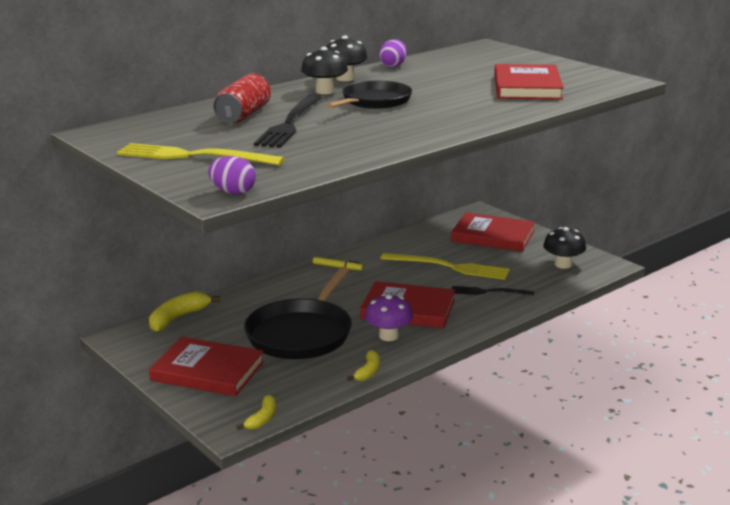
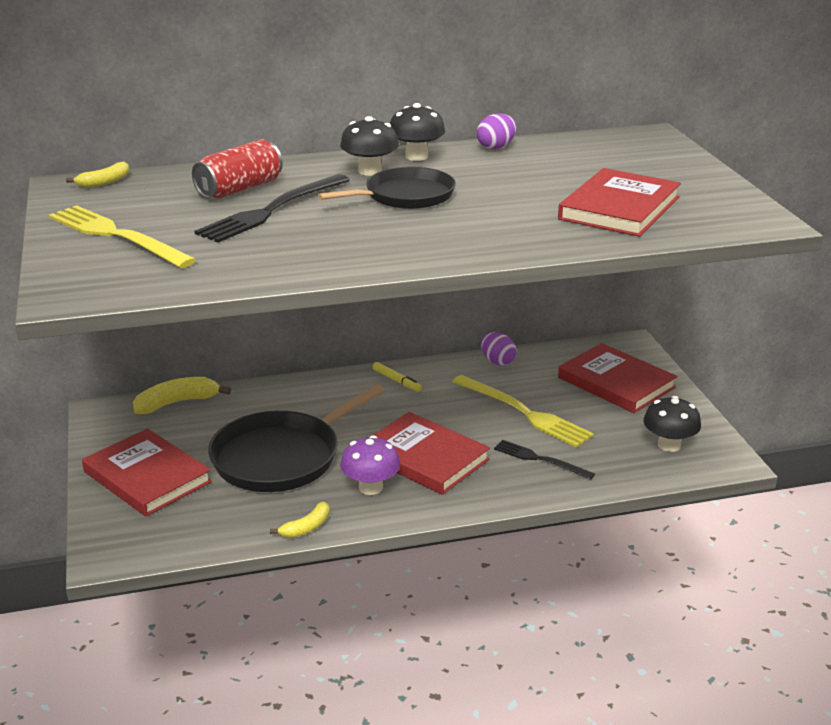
camera: 25 degrees right, 5 degrees up
(233, 192) = (89, 294): purple egg -> purple egg (497, 362)
(262, 419) = (146, 553): yellow banana -> yellow banana (104, 182)

